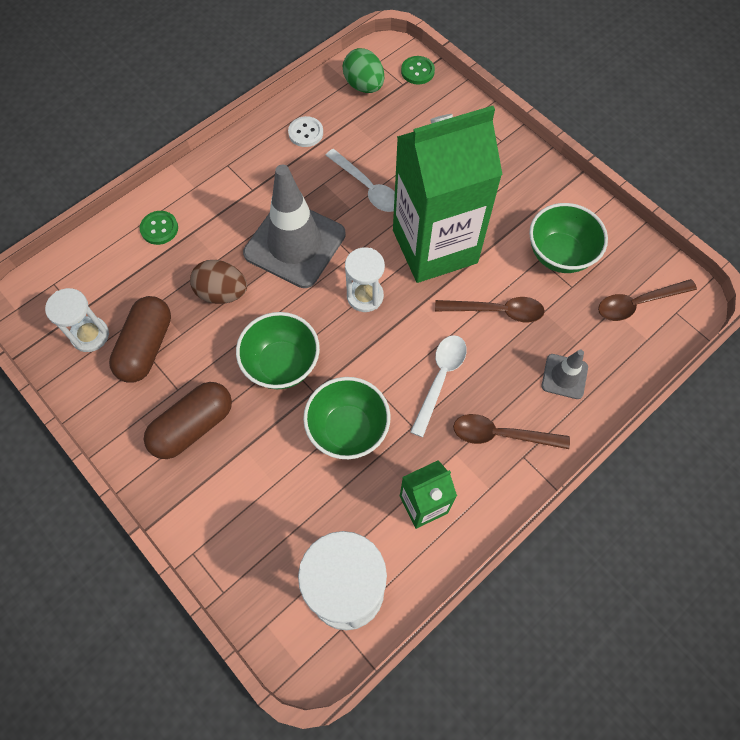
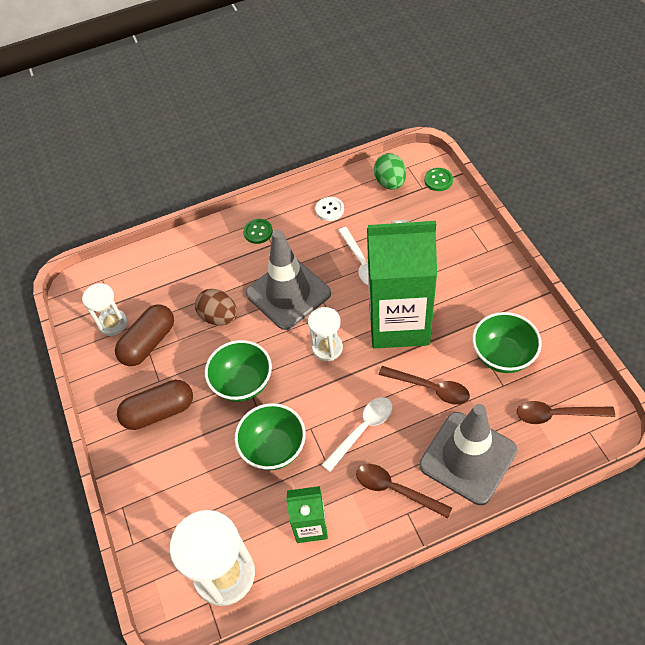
camera: 25 degrees right, 10 degrees down
(159, 228) = (192, 257): green button -> green button (258, 232)
(564, 376) = (468, 457): grey traffic cone -> grey traffic cone, size x2.10

